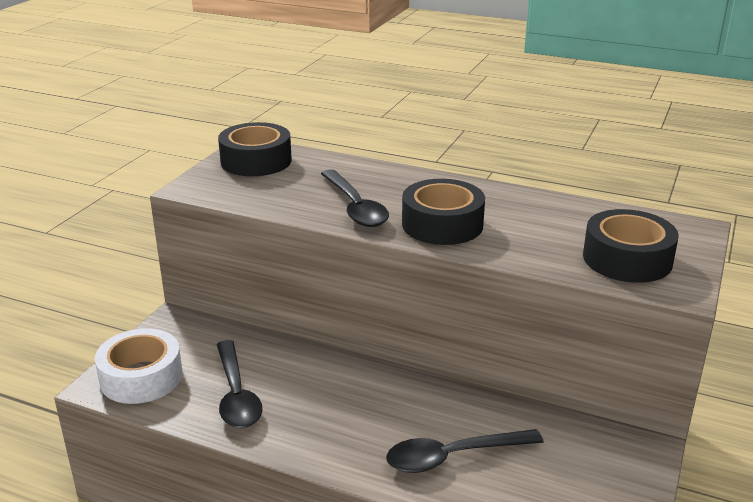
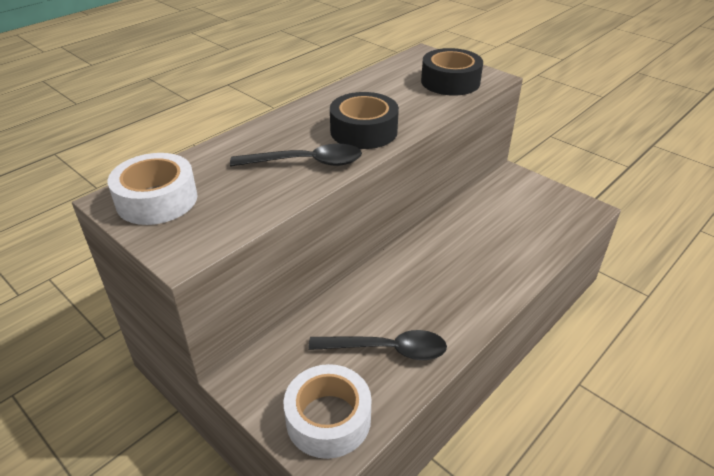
camera: 70 degrees left, 10 degrees up
(256, 161) = (157, 200): black tape -> white tape
(453, 457) = (500, 248): black spoon -> none

